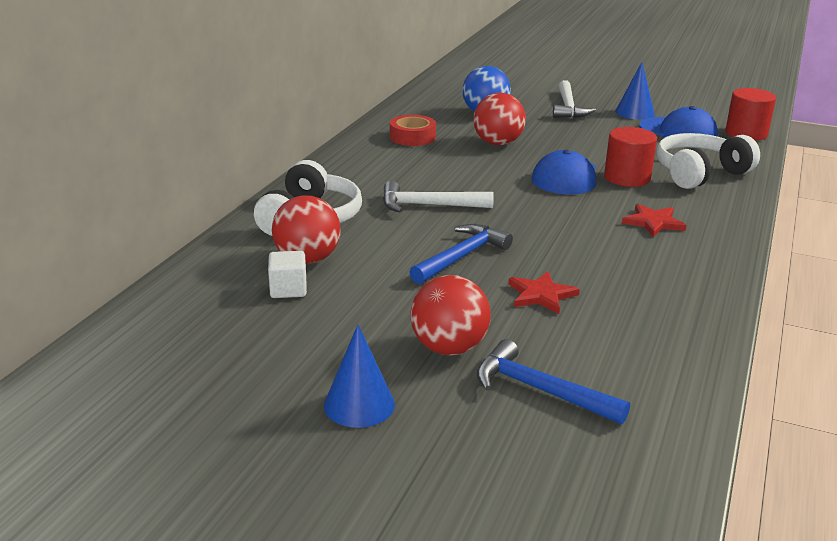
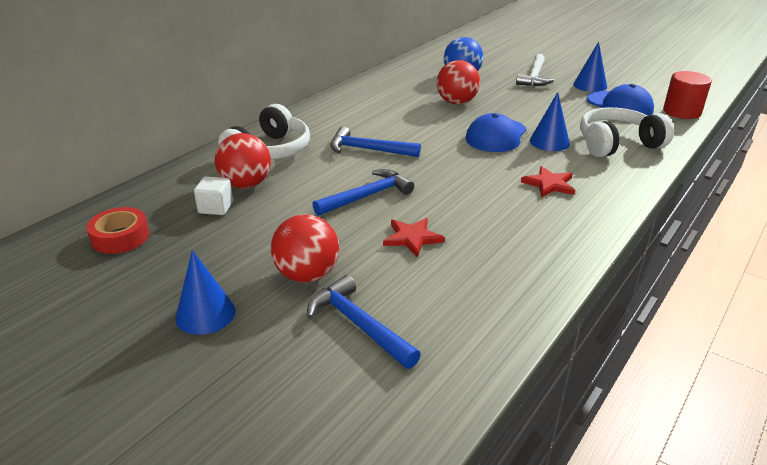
camera: 15 degrees right, 5 degrees up
(412, 137) = (391, 91): red tape -> red tape (120, 237)
(429, 205) = (368, 150): white hammer -> blue hammer
(627, 178) = (549, 142): red cylinder -> blue cone

